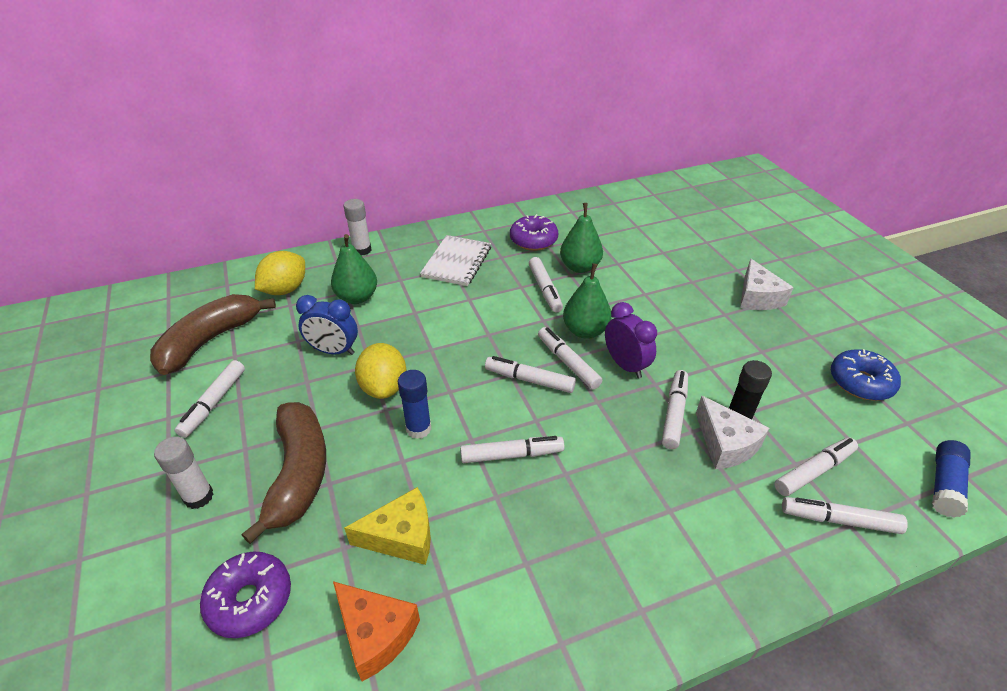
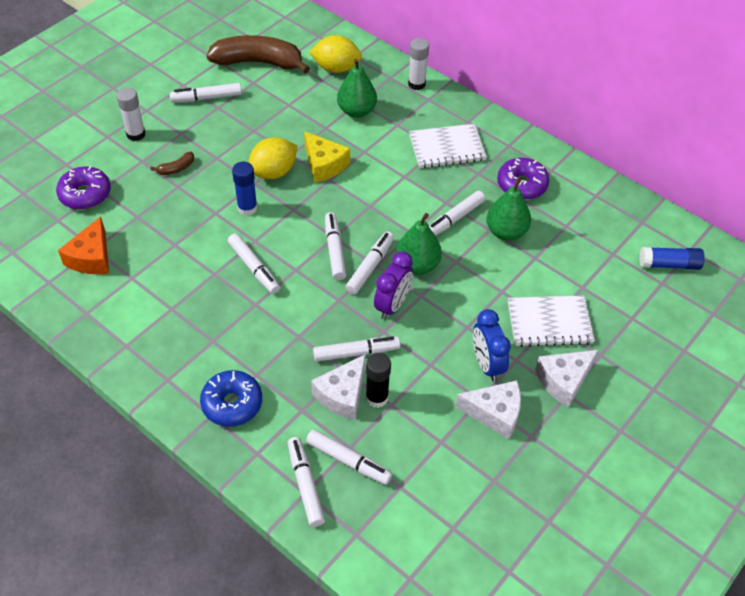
camera: 60 degrees right, 10 degrees up
(299, 473) = (176, 168): brown banana -> brown banana, size x0.40
(334, 351) = (291, 128): blue clock -> blue clock (486, 364)
(401, 536) = (158, 239): yellow cheese -> yellow cheese (324, 165)
(692, 282) = (549, 322): none -> white notebook
(780, 348) = (495, 413): none -> white cheese
(860, 382) = (486, 485): blue donut -> blue donut (232, 403)
(944, 485) = (388, 560): blue glue stick -> blue glue stick (669, 264)

